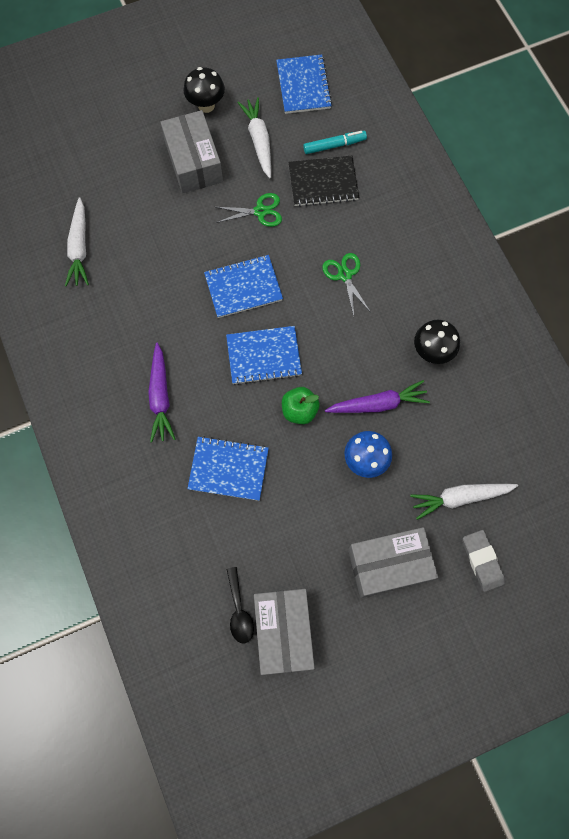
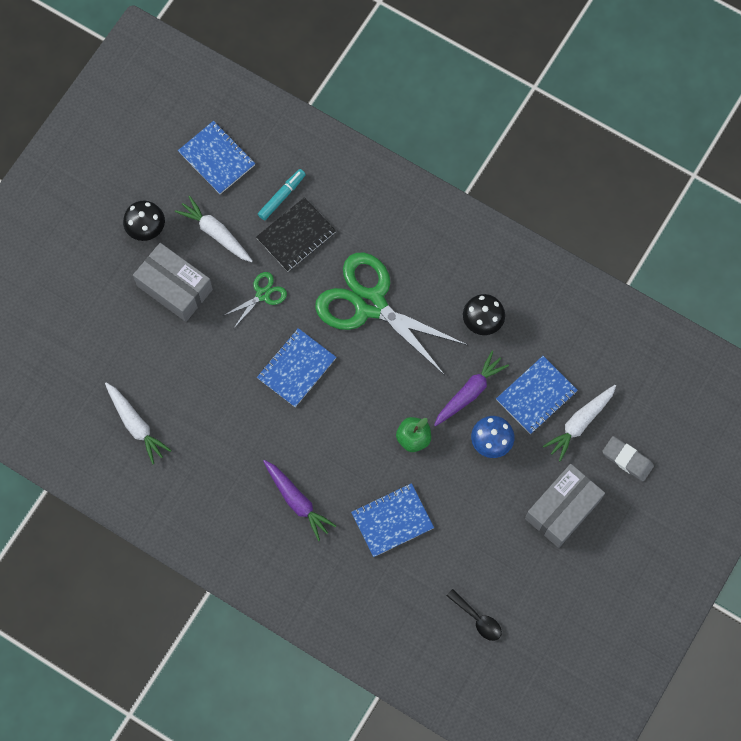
camera: 35 degrees left, 0 degrees up
(264, 356) = (354, 413): blue notebook -> blue notebook (536, 395)
(283, 632) = (521, 611): grey box -> none
(345, 275) = (370, 304): green scissors -> green scissors, size x2.29

